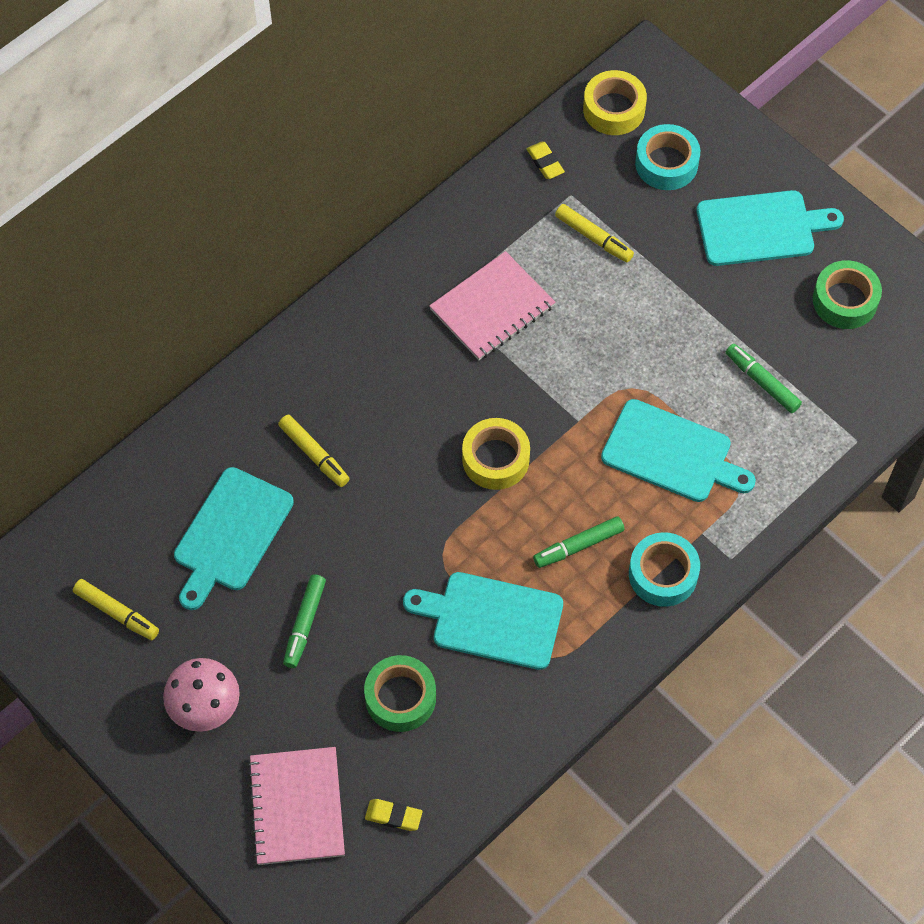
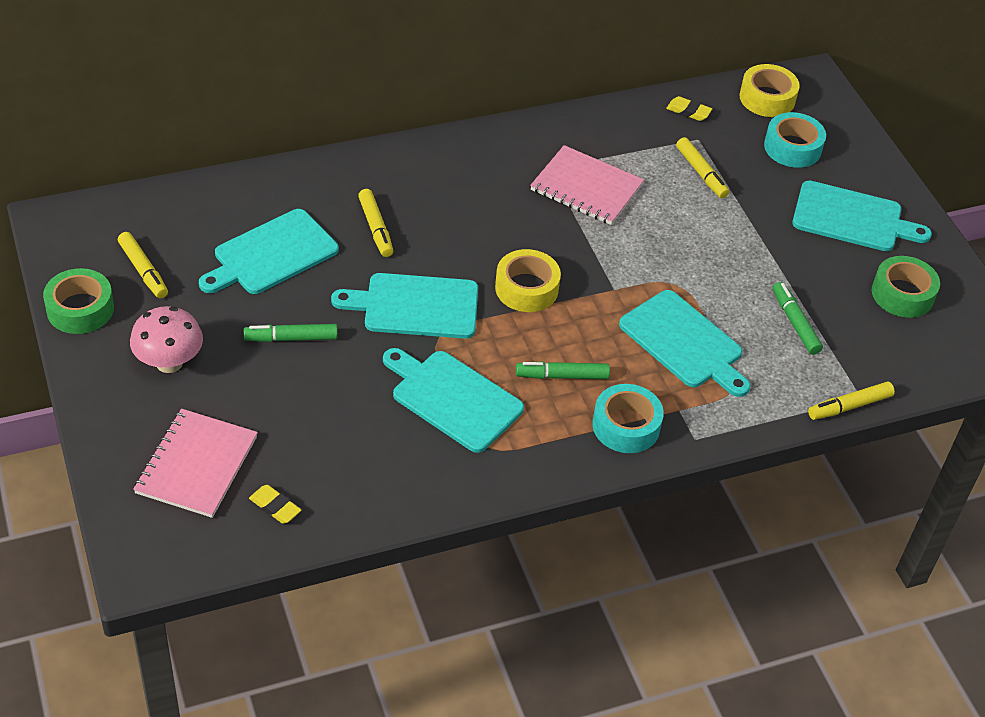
camera: 20 degrees right, 15 degrees down
(304, 624) = (291, 338): green marker -> green marker turned 45 degrees clockwise
(400, 698) = (338, 422): green tape -> green tape (80, 309)
(402, 530) = (415, 306): none -> turquoise cutting board
(492, 308) = (586, 188): pink notebook -> pink notebook turned 45 degrees clockwise
(545, 162) = (688, 111): yellow eraser -> yellow eraser turned 60 degrees counterclockwise
(851, 455) = (849, 406): none -> yellow marker

